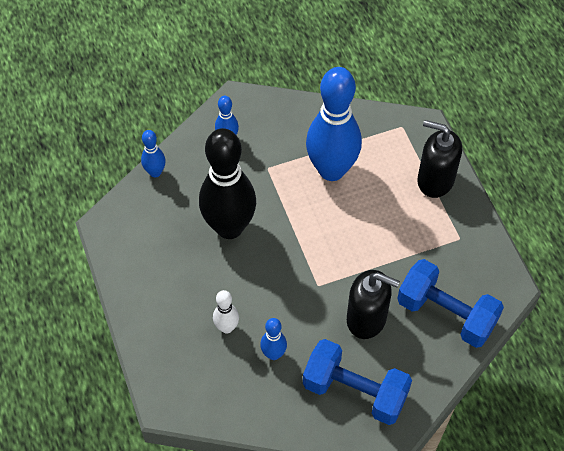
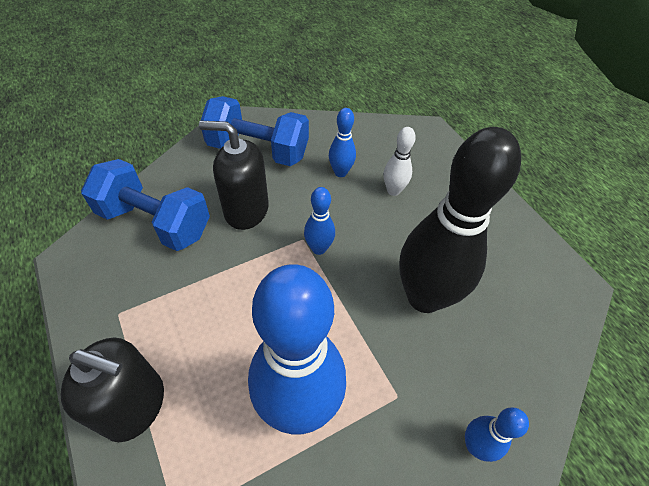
camera: 170 degrees right, 5 degrees down
(155, 172) = (555, 368): blue bowling pin -> blue bowling pin (319, 248)

